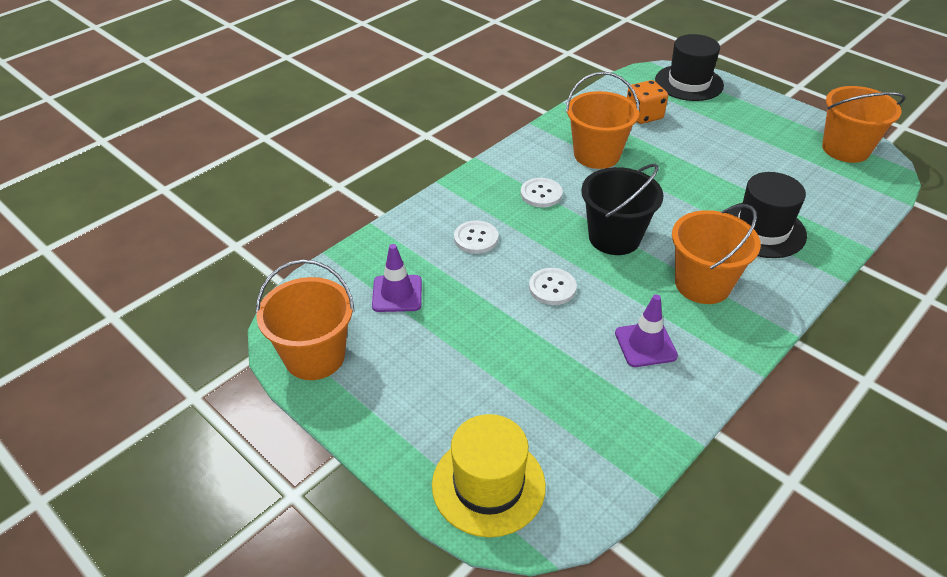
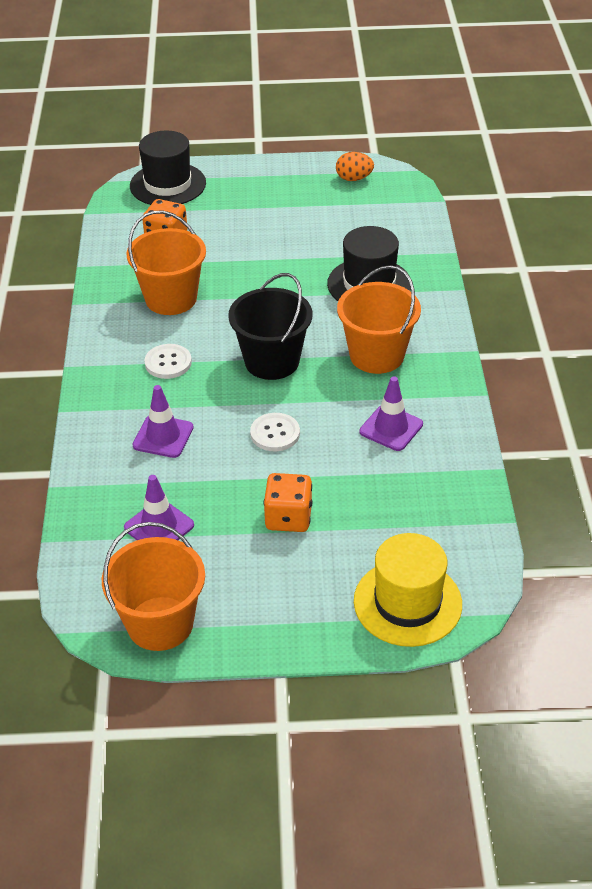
camera: 45 degrees left, 0 degrees up
(476, 238) = (163, 436): white button -> purple traffic cone
(485, 352) = (288, 518): none -> orange dice
(845, 149) = (354, 178): orange bucket -> orange egg

